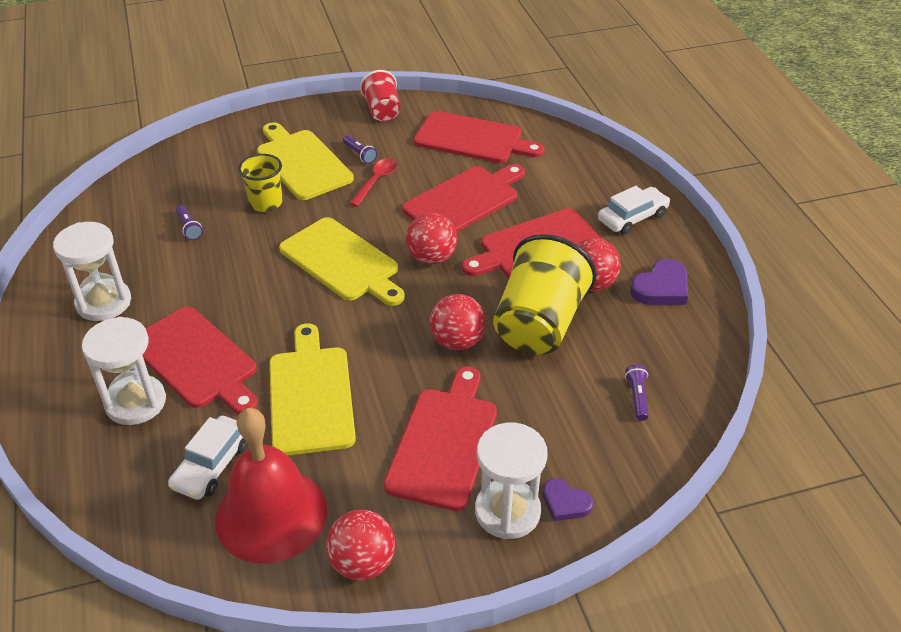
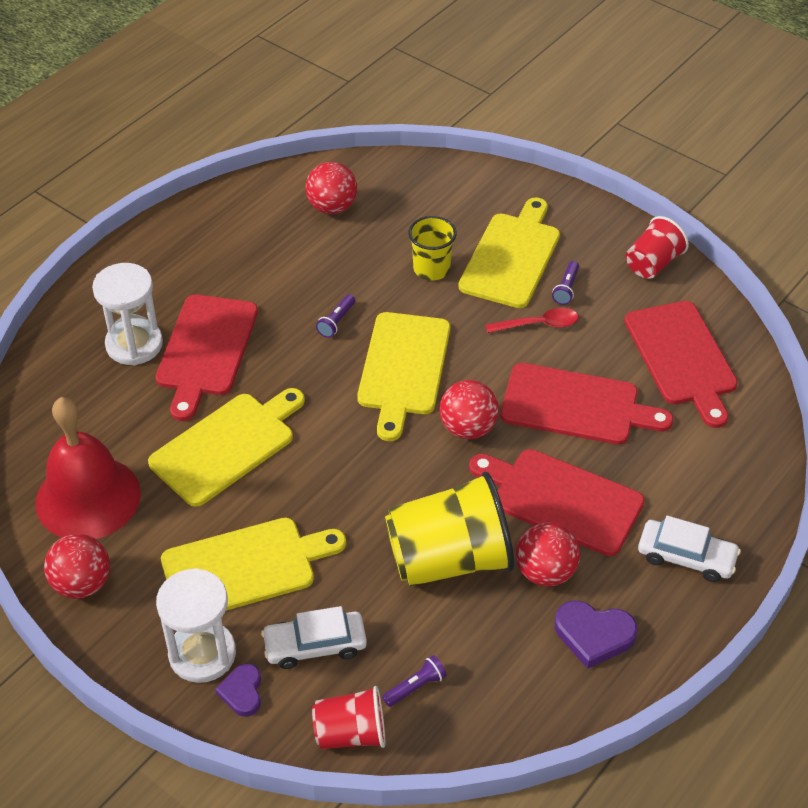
camera: 55 degrees right, 5 degrees up
(103, 302) = (220, 253): white hourglass -> none
(189, 228) = (352, 242): purple flashlight -> purple flashlight (336, 321)
(212, 465) = (108, 431): white car -> white car (315, 645)
(444, 443) = (245, 568): red cutting board -> yellow cutting board
(457, 341) = (373, 509): red ball -> red ball (332, 207)
(652, 454) = (351, 733): none -> red cup

